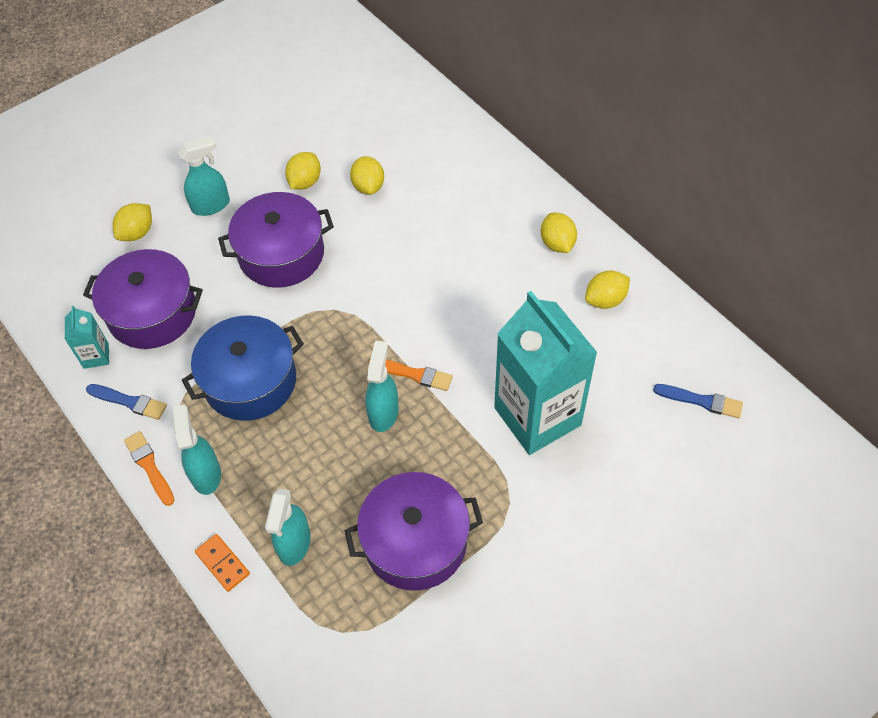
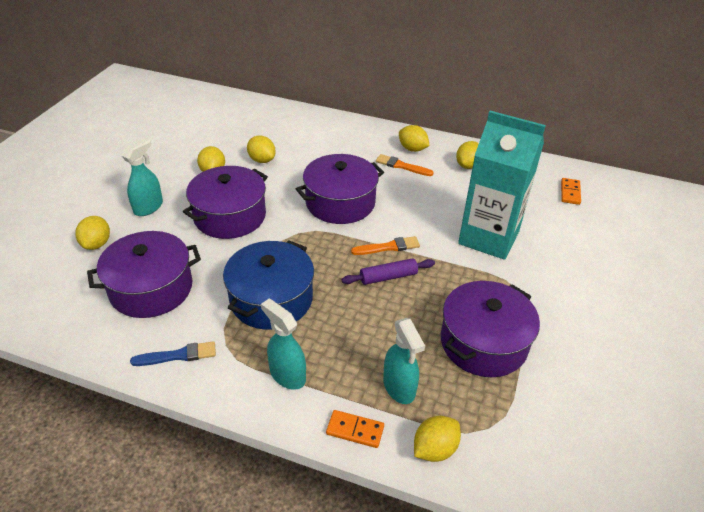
camera: 35 degrees left, 15 degrees down
(96, 356) = (121, 336): turquoise carton -> none
(149, 466) = (233, 392): orange brush -> orange brush (401, 166)
(276, 622) = (434, 449): none -> yellow lemon
(383, 412) = (388, 277): turquoise spray bottle -> purple rolling pin
(409, 288) = (340, 202): none -> purple pot
(701, 401) = (570, 192): blue brush -> orange domino

